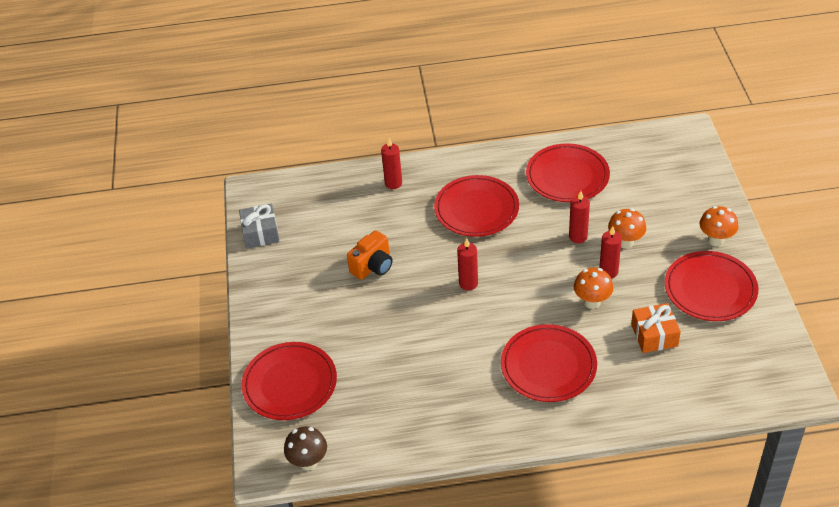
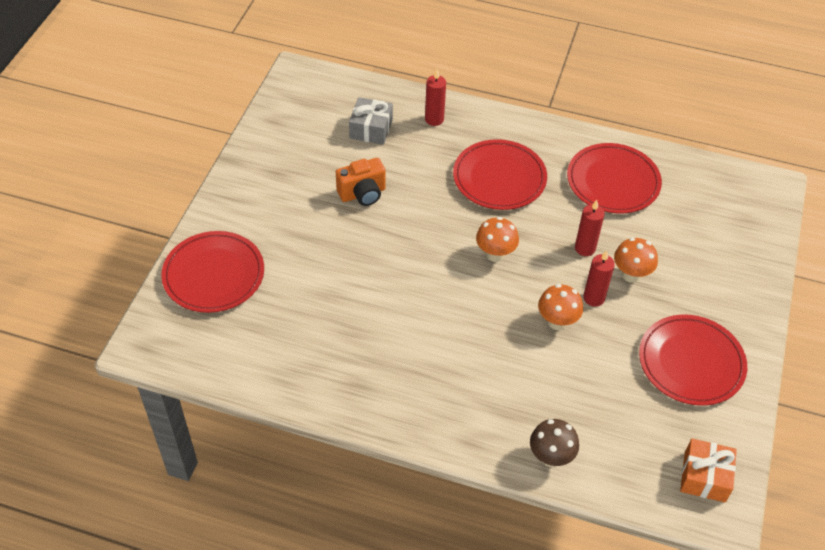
camera: 20 degrees right, 5 degrees up
(261, 233) = (279, 118): grey gift -> grey gift (371, 129)
(308, 462) = (183, 358): brown mushroom -> brown mushroom (550, 457)
(468, 283) = (444, 249): red candle -> none
(548, 366) = (471, 368): red plate -> none
(654, 335) = (600, 385): orange gift -> orange gift (704, 477)
(716, 240) = (730, 313): orange mushroom -> orange mushroom (495, 254)

